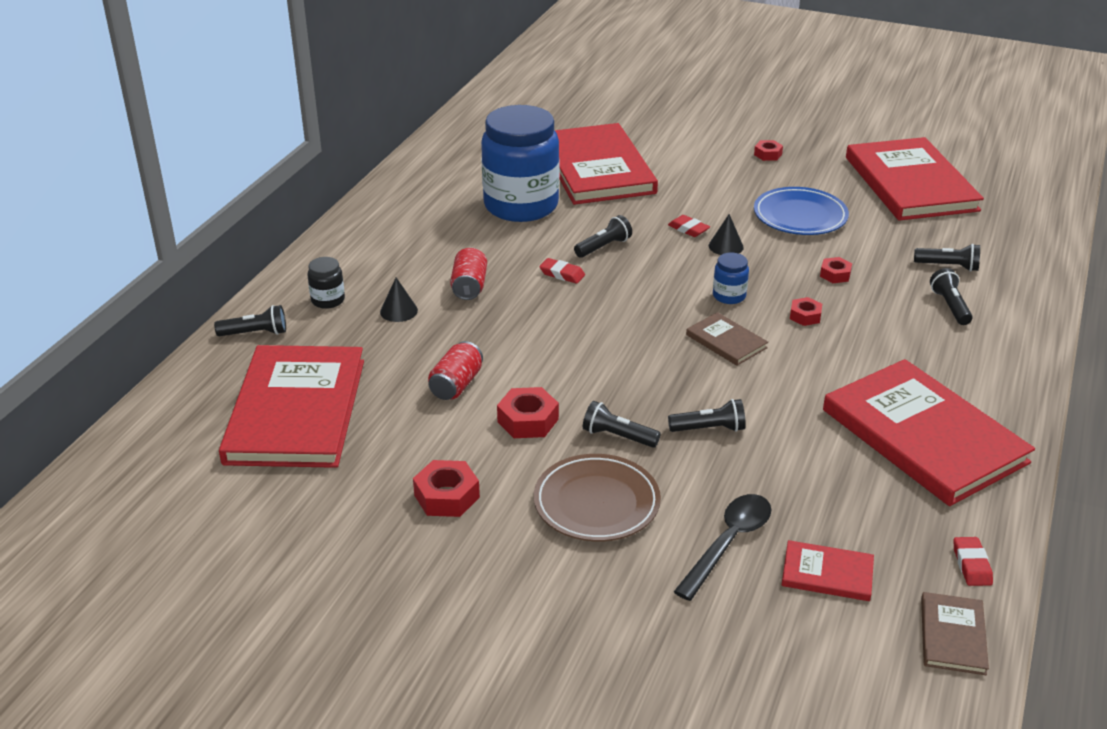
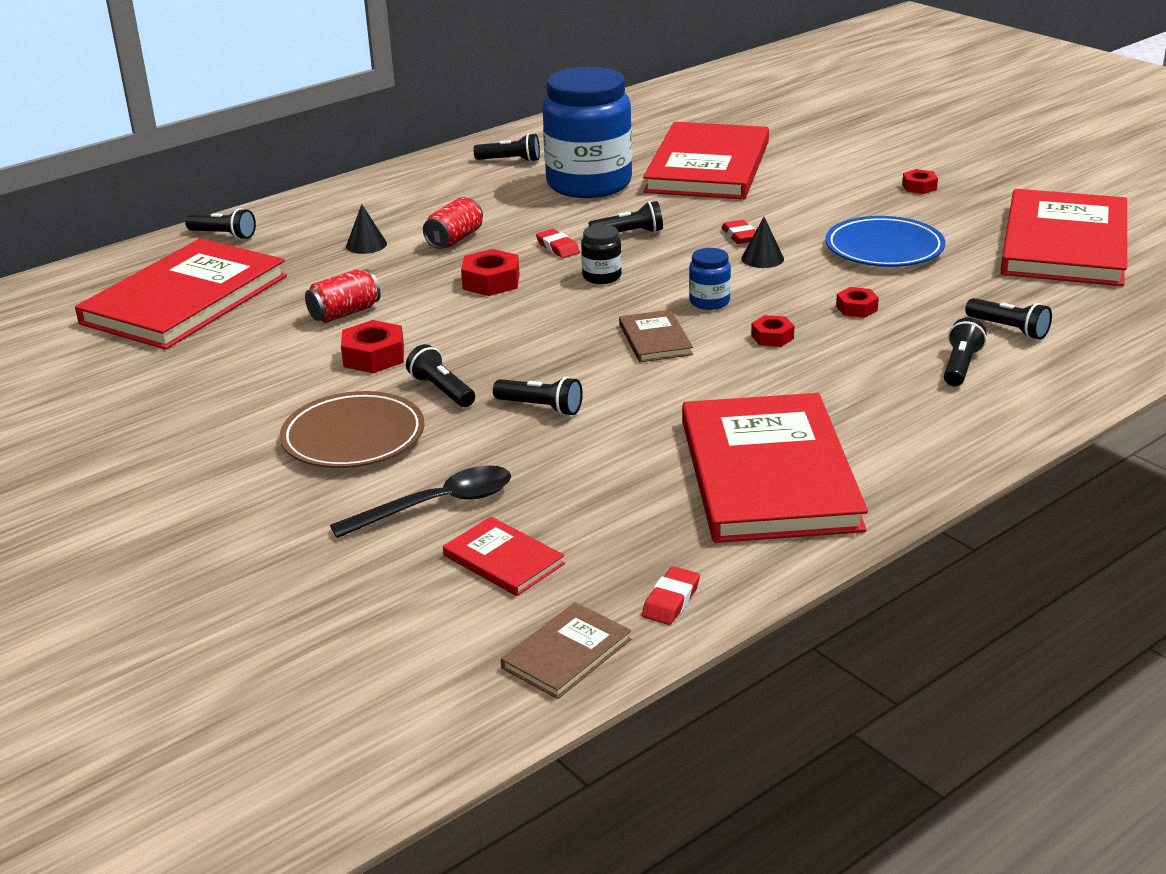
camera: 30 degrees right, 5 degrees down
(328, 300) = (315, 223): black jar -> black jar (602, 277)
(430, 196) = (510, 160): none -> black flashlight
(446, 496) = (228, 395): red nut -> red nut (491, 282)

